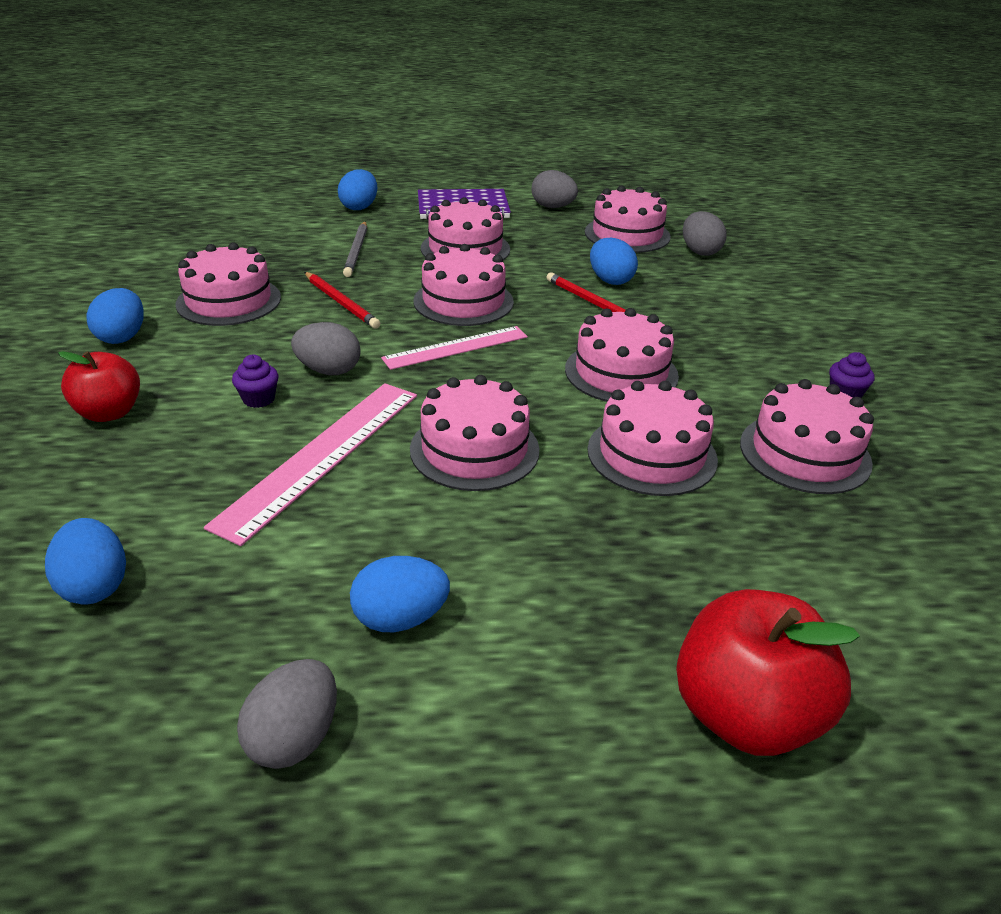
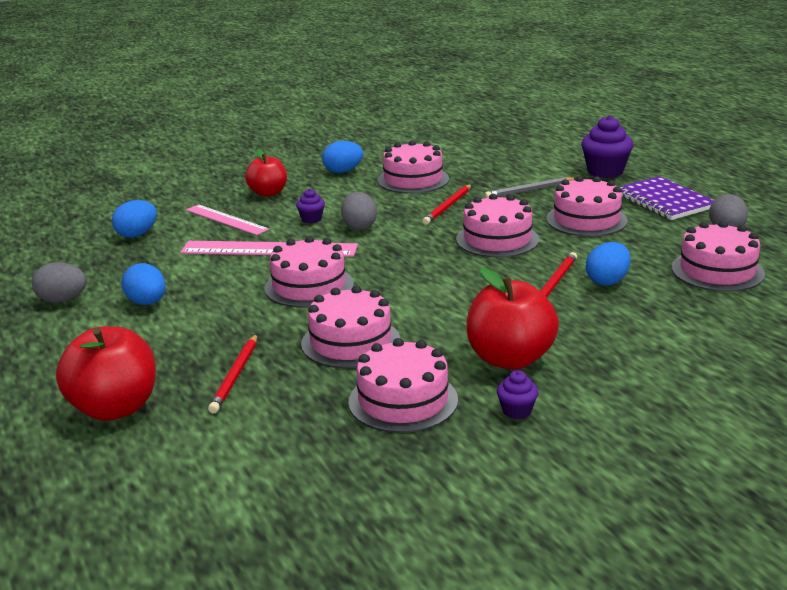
camera: 70 degrees right, 10 degrees down
(359, 207) = (605, 171): blue egg -> purple cupcake
(456, 347) = (427, 253): pink ruler -> pink ruler (226, 219)
(621, 372) = (453, 312): pink cake -> none
(696, 566) = (236, 375): none -> red pencil
(700, 251) = (731, 308): grey egg -> none
(741, 370) = (510, 359): none -> red apple

